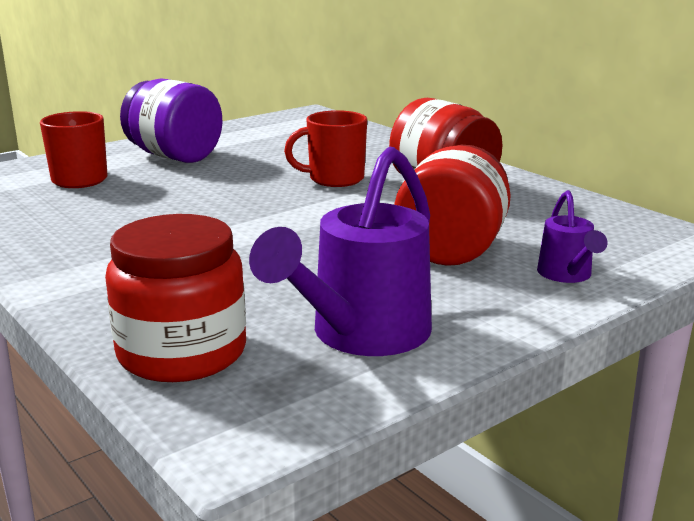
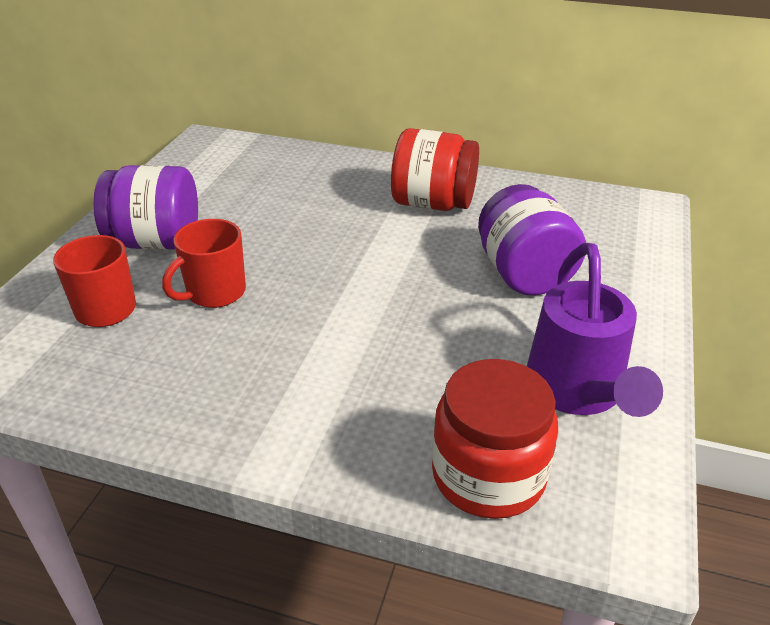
camera: 35 degrees left, 15 degrees up
(334, 179) = (340, 223): red mug -> red mug (214, 293)
(452, 249) = (524, 274): red jar -> purple jar
(566, 275) = (620, 271): purple watering can -> none

